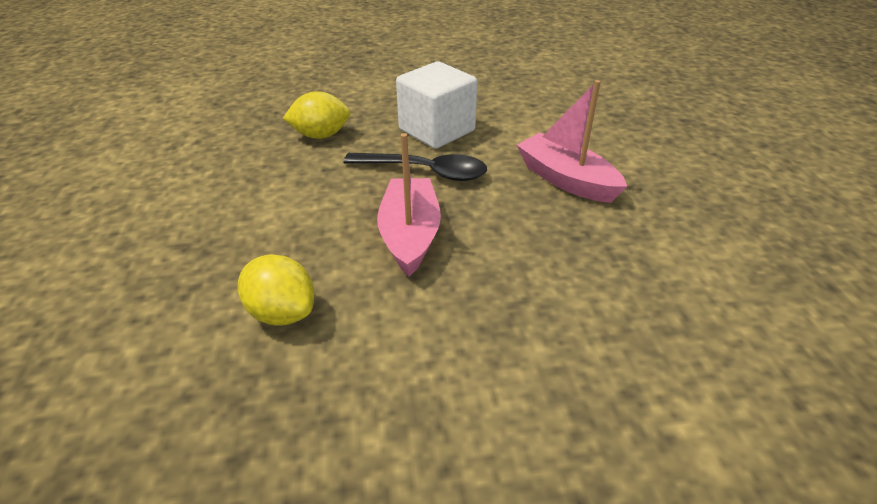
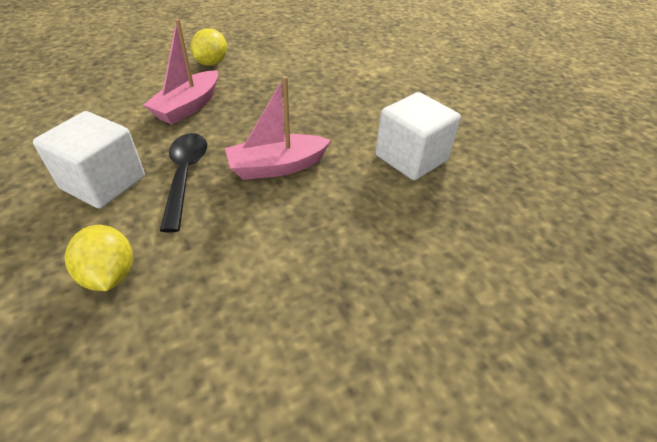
camera: 110 degrees left, 5 degrees up
(282, 312) = (382, 207): yellow lemon -> yellow lemon (211, 63)
(362, 384) = (411, 158): none -> white cube

